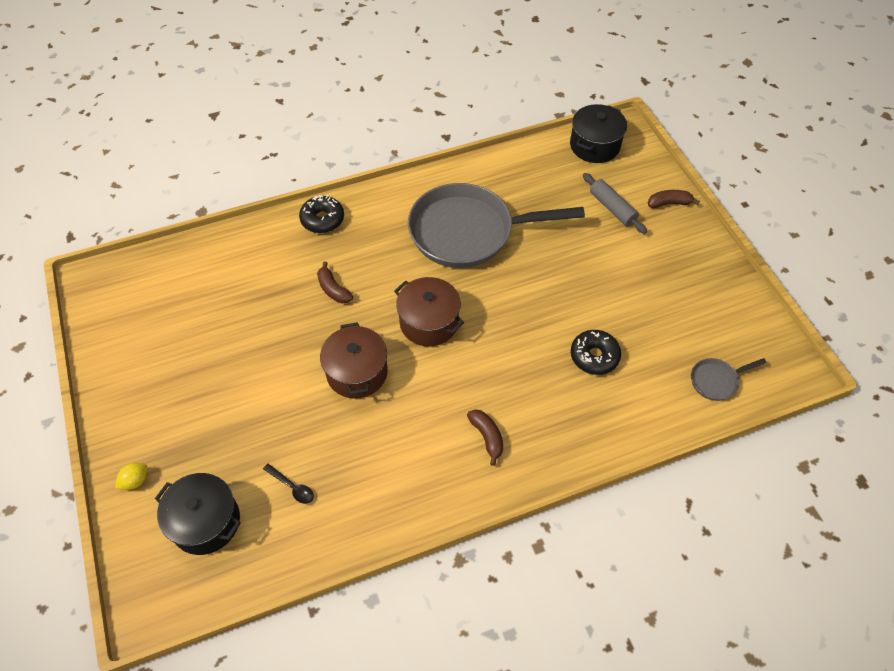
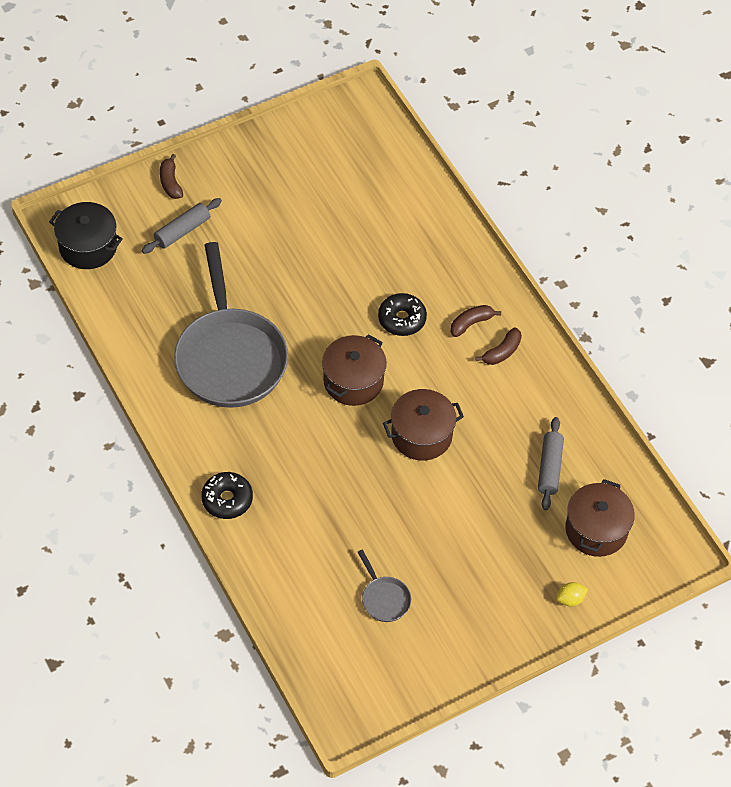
camera: 100 degrees left, 0 degrees up
(135, 481) = (570, 599): yellow lemon -> yellow lemon turned 60 degrees counterclockwise
(206, 522) = (596, 530): black pot -> brown pot
(292, 487) = (549, 468): black spoon -> grey rolling pin
(333, 289) = (324, 472): brown banana -> brown banana (502, 352)
(594, 356) = (371, 245): black donut -> black donut (402, 319)
(716, 381) = (383, 156): grey pan -> grey pan (384, 598)

